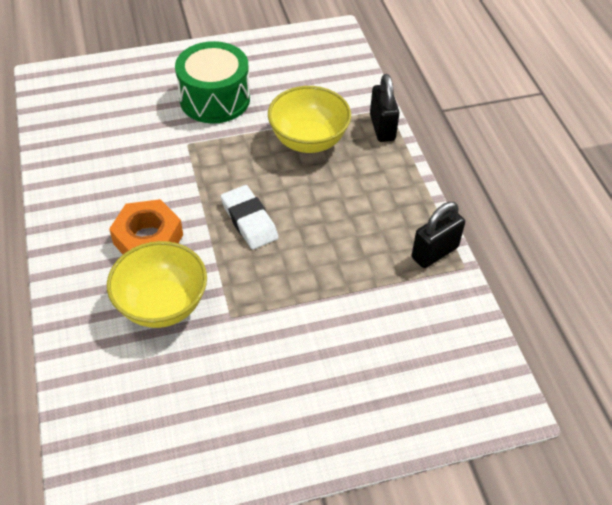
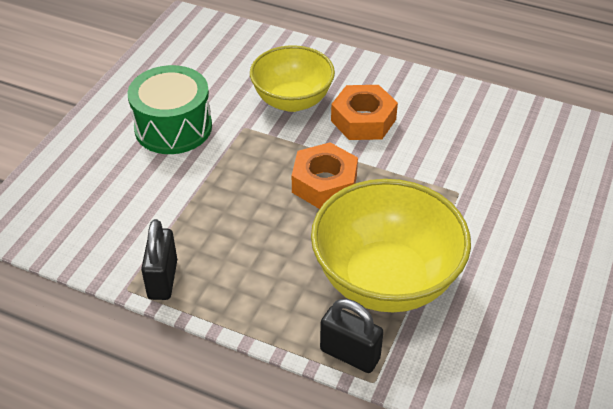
camera: 130 degrees right, 5 degrees down
(215, 99) = (512, 243): green drum -> green drum (173, 127)
(249, 220) = (324, 183): white eraser -> orange nut
(308, 140) = (386, 280): yellow bowl -> yellow bowl, size x1.50

